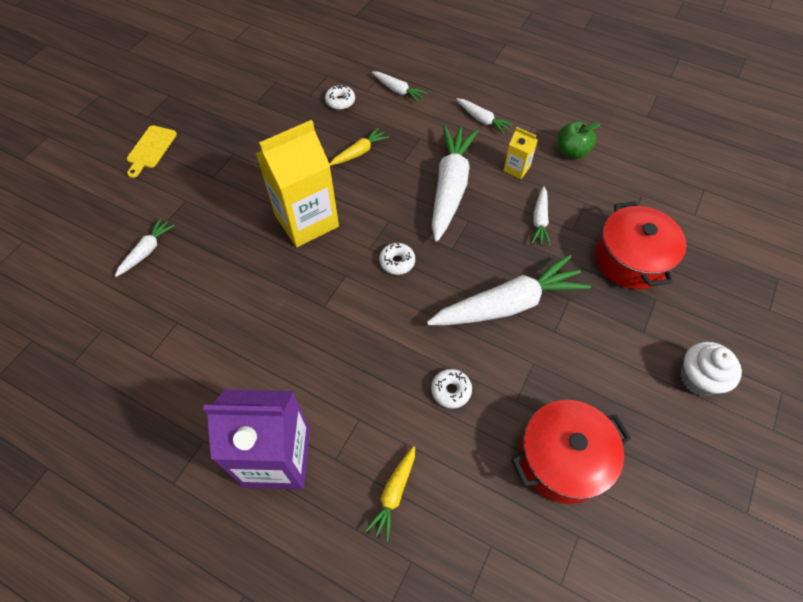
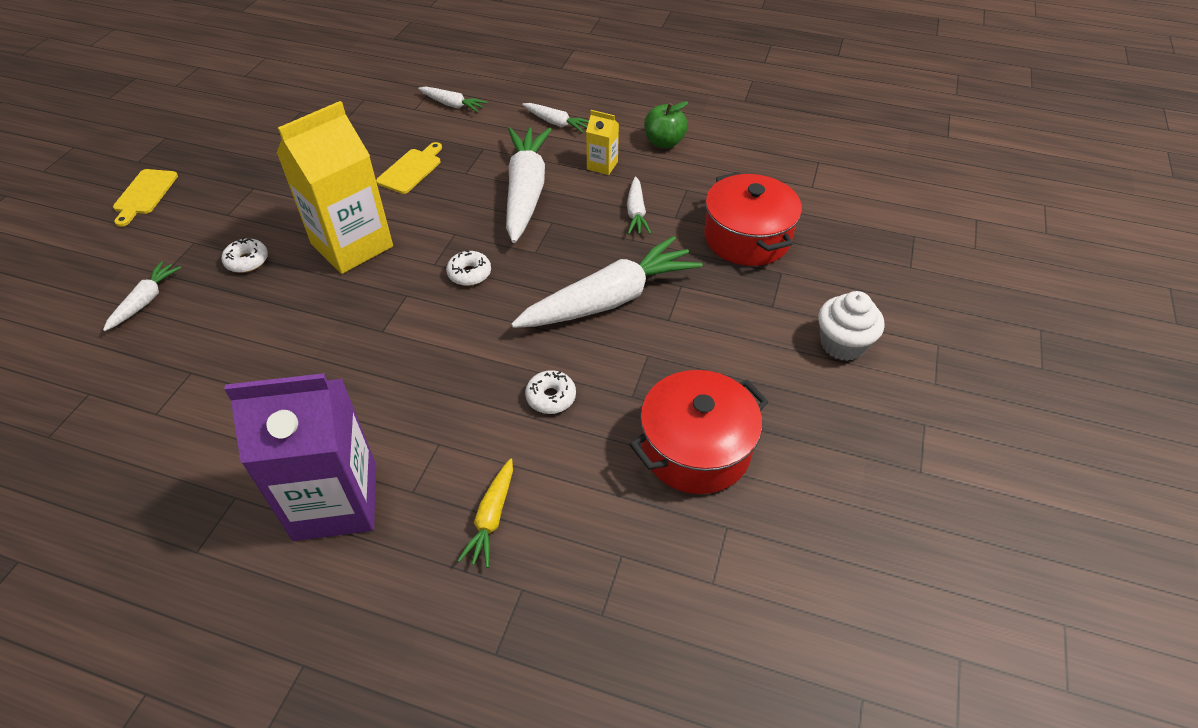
camera: 10 degrees left, 10 degrees down
(340, 101) = (383, 122): white donut -> white donut (247, 261)
(359, 152) = (411, 169): yellow carrot -> yellow cutting board

